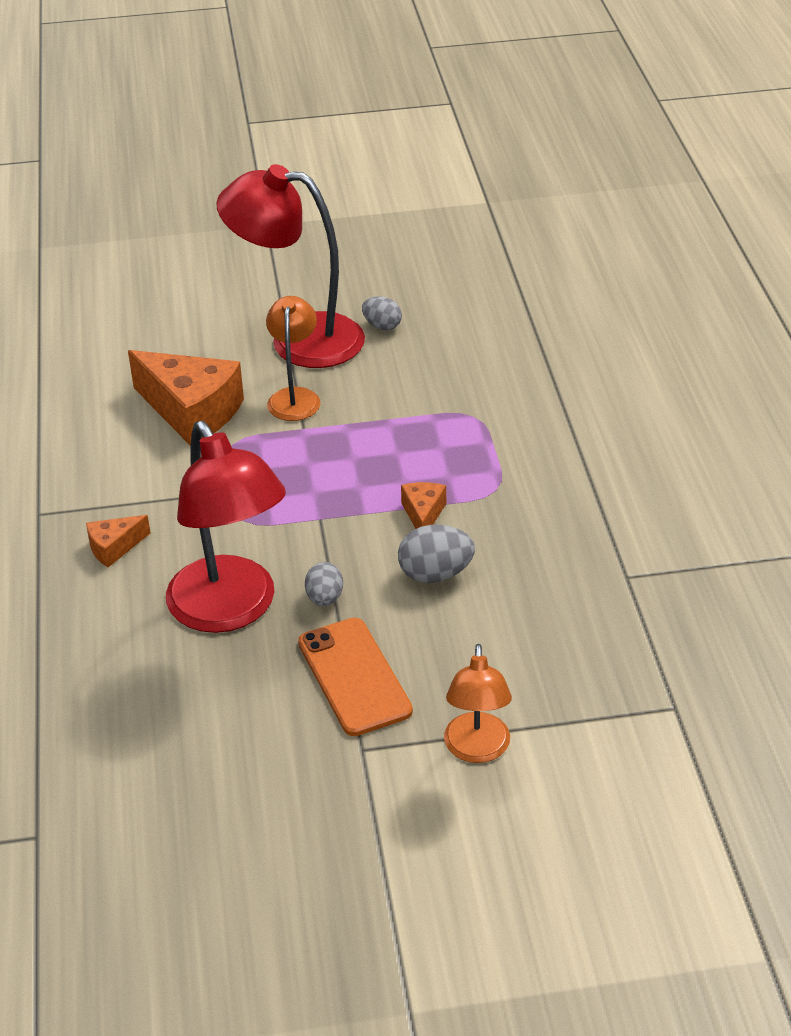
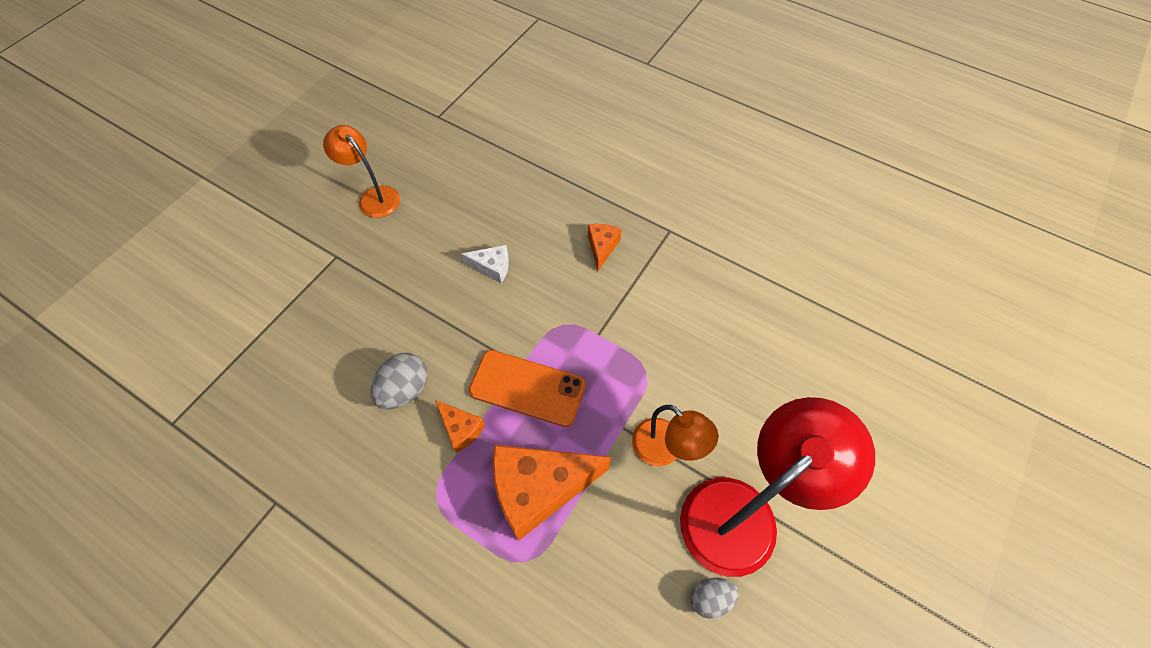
camera: 130 degrees right, 20 degrees up
(191, 411) = (705, 371): orange cheese -> orange cheese (539, 489)
(231, 610) = (492, 267): red lamp -> white cheese
(324, 598) = (451, 317): grey egg -> none
(354, 677) = (381, 287): orange phone -> orange phone (527, 388)
(477, 750) = (273, 303): orange lamp -> orange lamp (373, 197)

